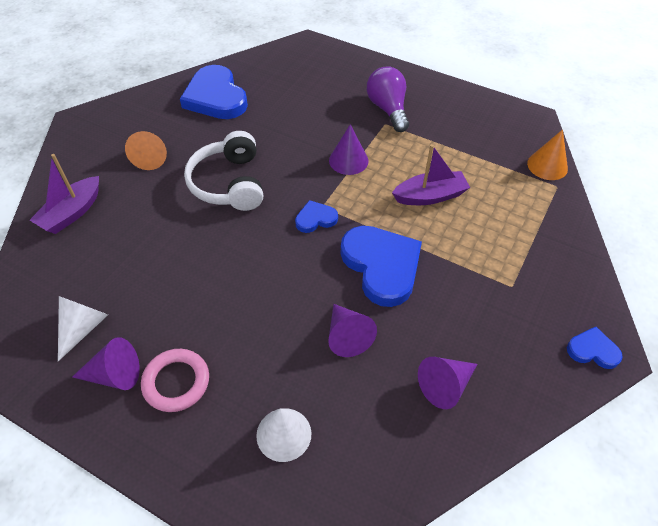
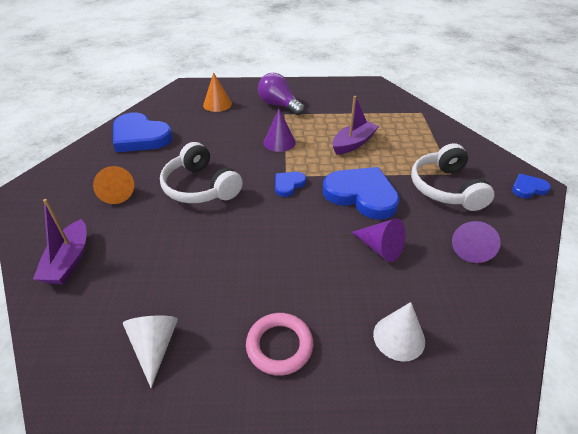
camera: 30 degrees left, 10 degrees down
(114, 375) = (218, 370): purple cone -> none
(486, 302) = (446, 188): none -> white headphones
(547, 166) = (405, 104): orange cone -> orange cone (217, 104)

